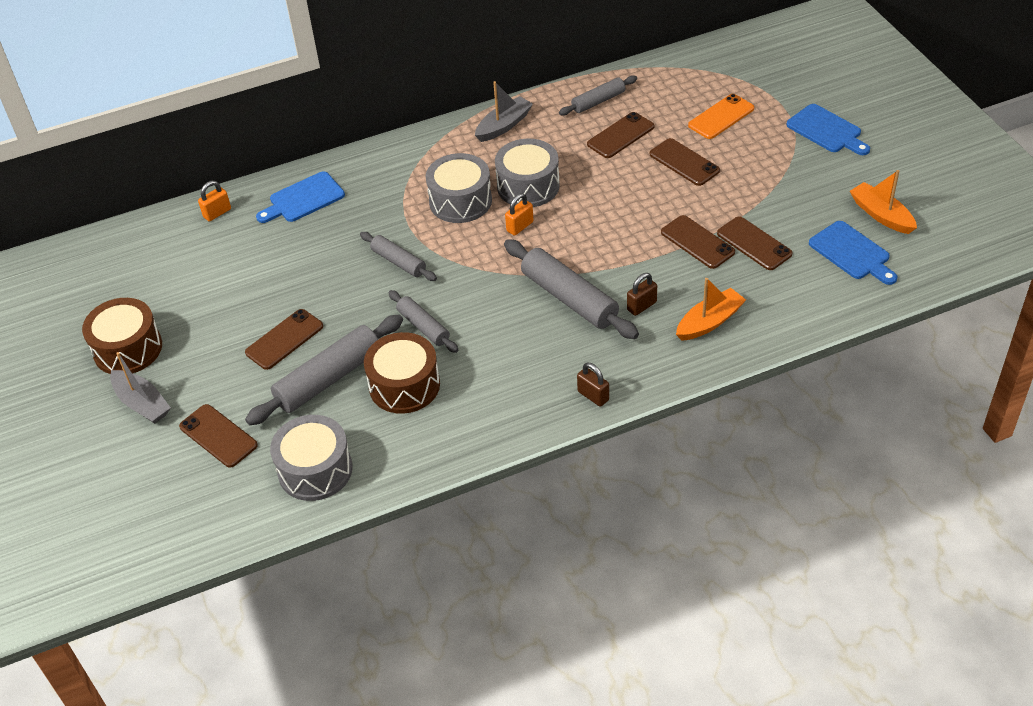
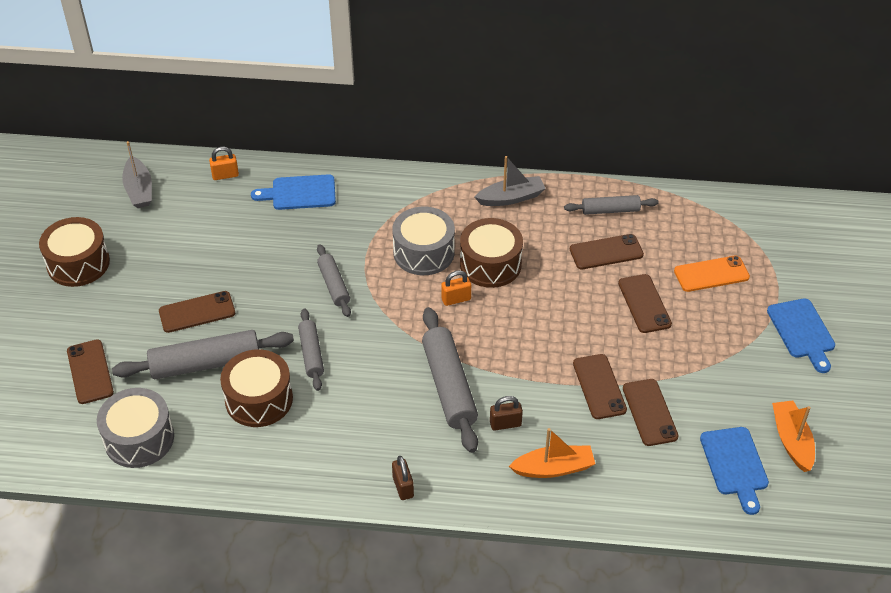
camera: 25 degrees right, 0 degrees up
(142, 403) = (56, 315): grey boat -> grey boat (139, 190)
(528, 186) = (490, 264): grey drum -> brown drum

